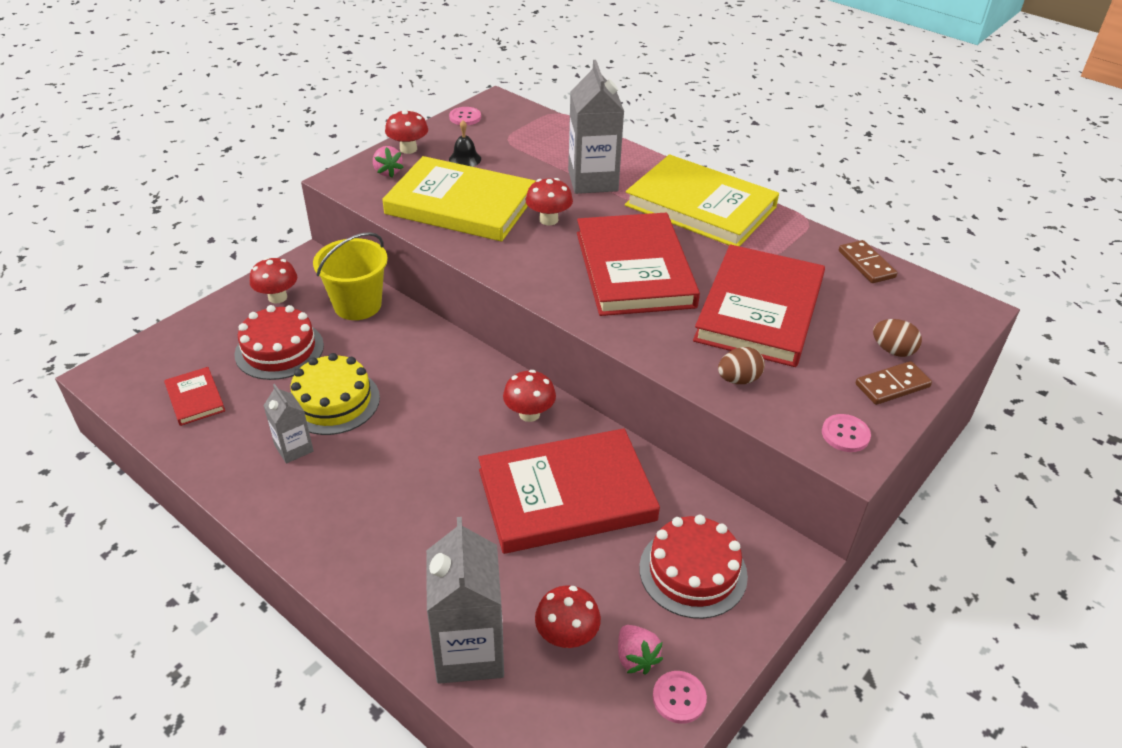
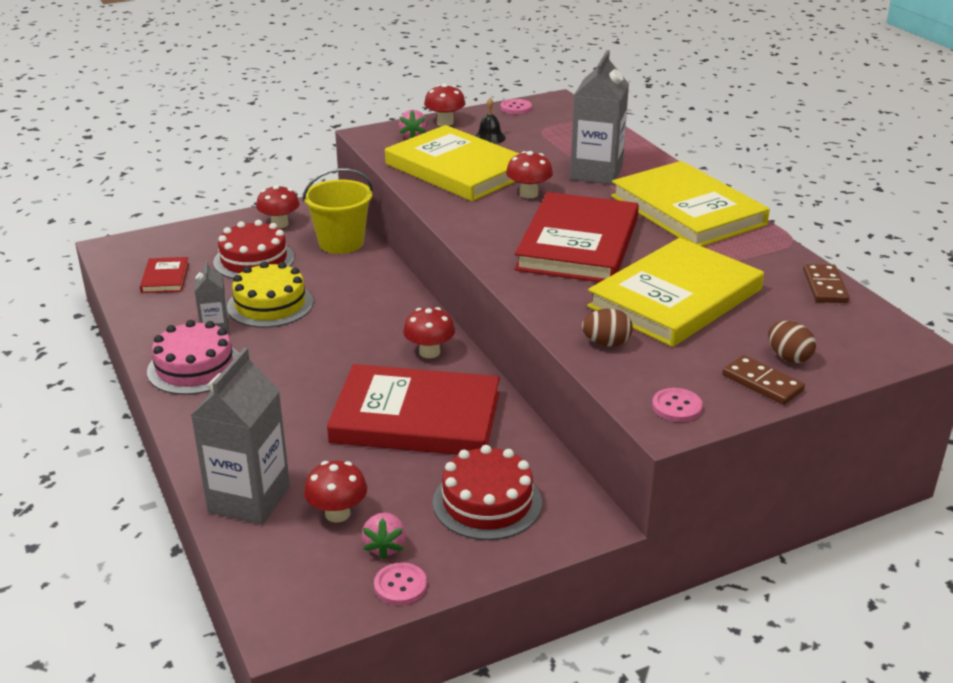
camera: 25 degrees right, 10 degrees down
(304, 505) = (194, 367): none -> pink cake
(759, 310) = (675, 298): red book -> yellow book
(892, 385) = (762, 383): brown domino -> brown domino turned 45 degrees clockwise

